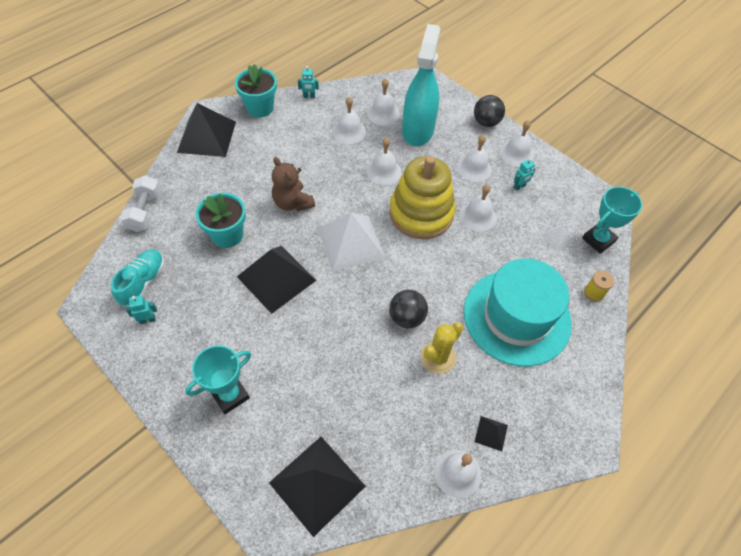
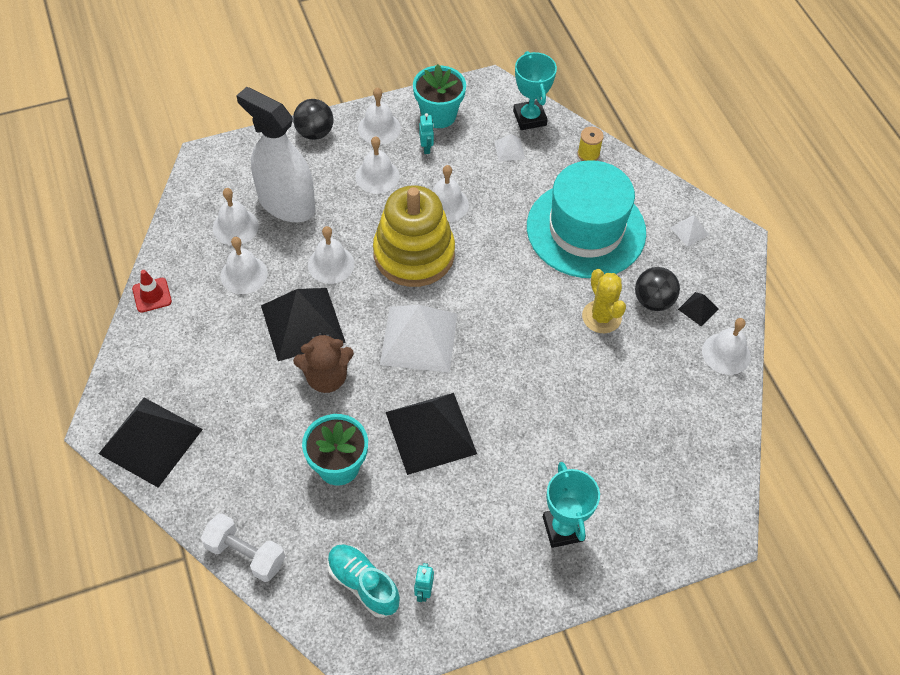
camera: 65 degrees left, 0 degrees up
(260, 108) = (136, 359): turquoise flower pot -> turquoise flower pot (438, 115)
(309, 96) = (152, 295): turquoise robot -> red traffic cone
(317, 484) = (694, 477): black pyramid -> black pyramid (302, 323)
(407, 318) = (543, 325): black ball -> black ball (653, 301)
(417, 130) = (286, 203): turquoise spray bottle -> white spray bottle
(570, 399) = (689, 231): none -> white pyramid

